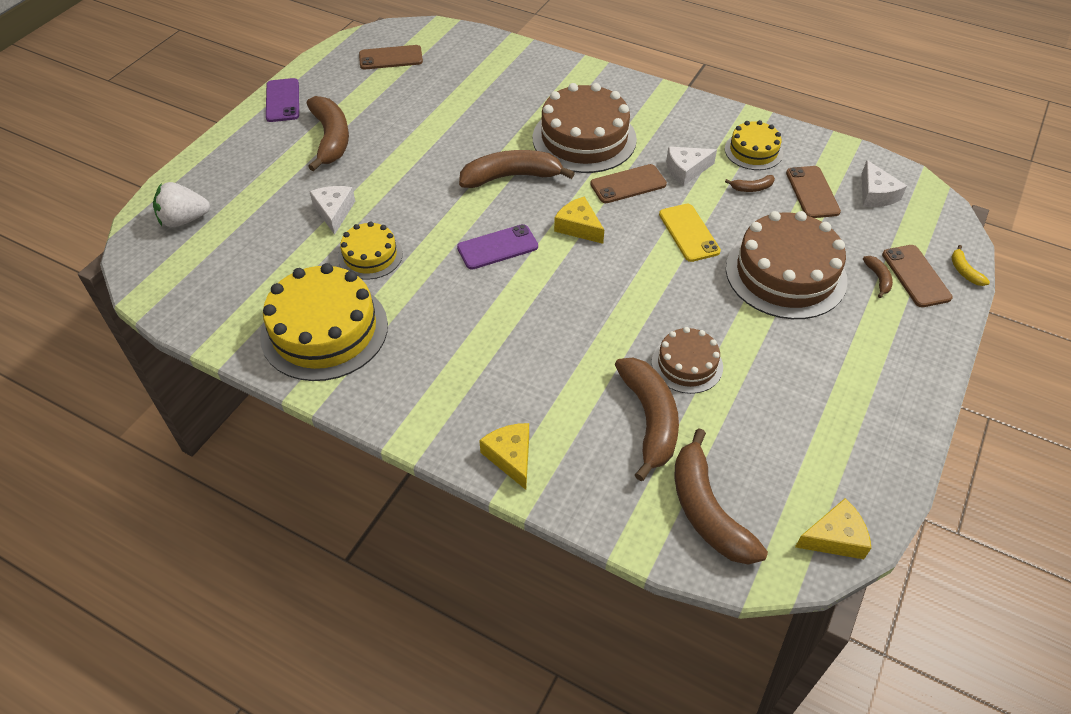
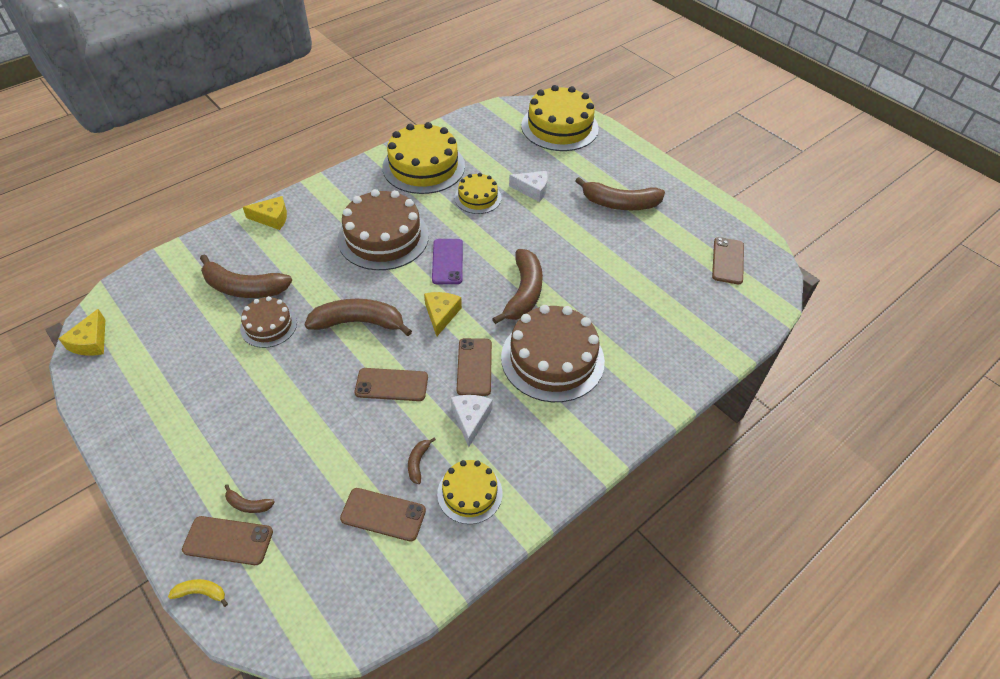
camera: 110 degrees right, 0 degrees up
(184, 220) = (559, 127): white strawberry -> yellow cake
(283, 100) = (681, 187): purple phone -> none
(578, 227) = (441, 314): yellow cheese -> yellow cheese turned 60 degrees counterclockwise
(689, 233) = (391, 385): yellow phone -> brown phone
(707, 510) = (163, 289): brown banana -> brown banana (359, 322)
(785, 274) = (303, 432): brown cake -> brown cake (383, 237)
(875, 194) = (346, 577): white cheese -> none

